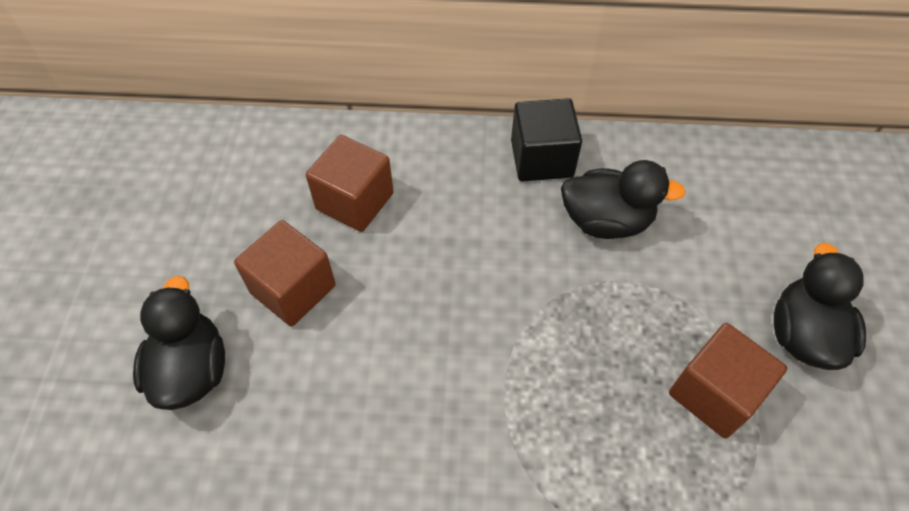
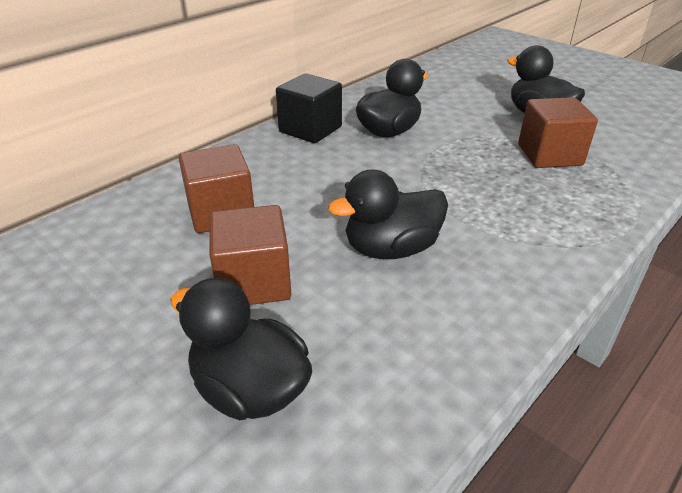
camera: 50 degrees left, 20 degrees down
(411, 352) = (391, 249): none -> black duck

